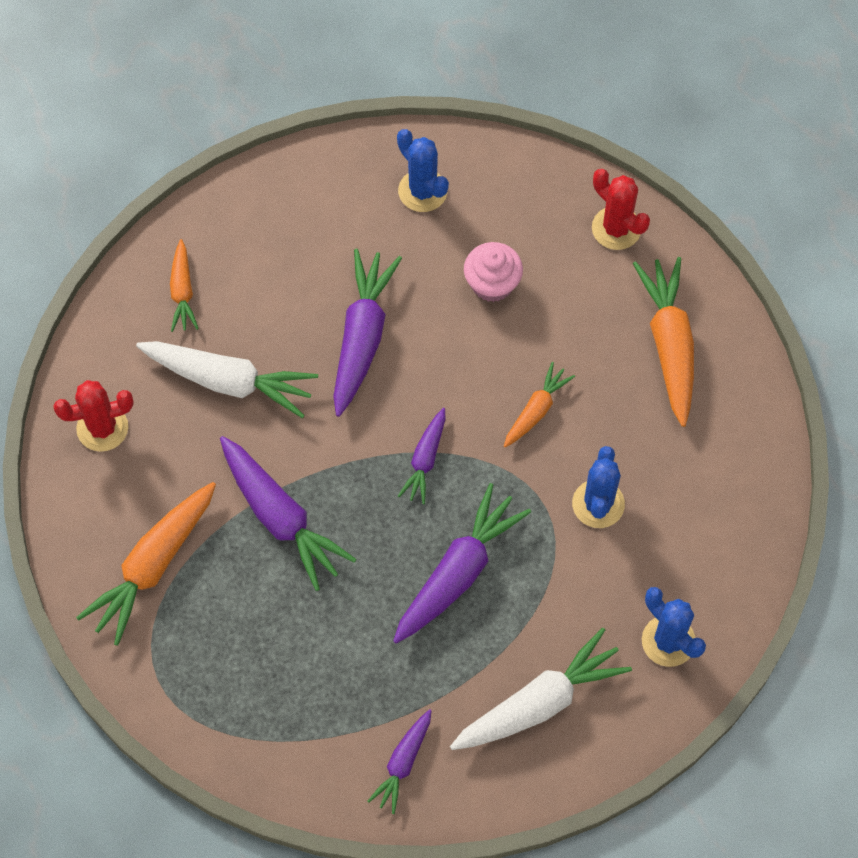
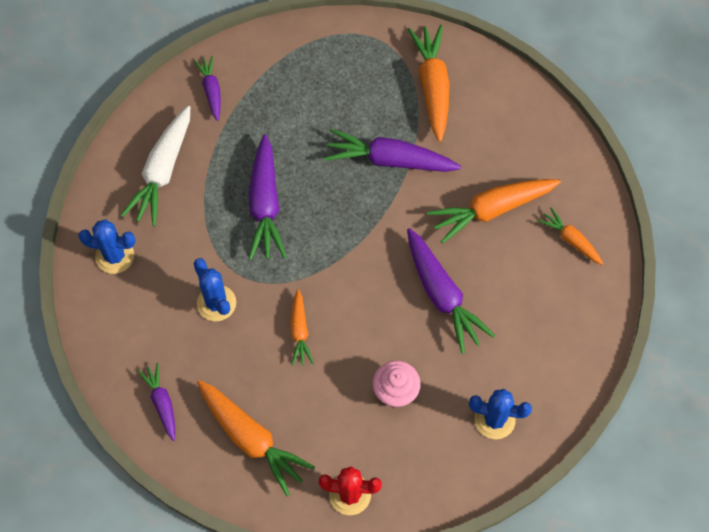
camera: 140 degrees right, 0 degrees up
(102, 428) = (533, 132): red cactus -> none
(229, 381) = (491, 210): white carrot -> orange carrot
(425, 460) = (339, 252): purple carrot -> purple carrot (162, 403)

